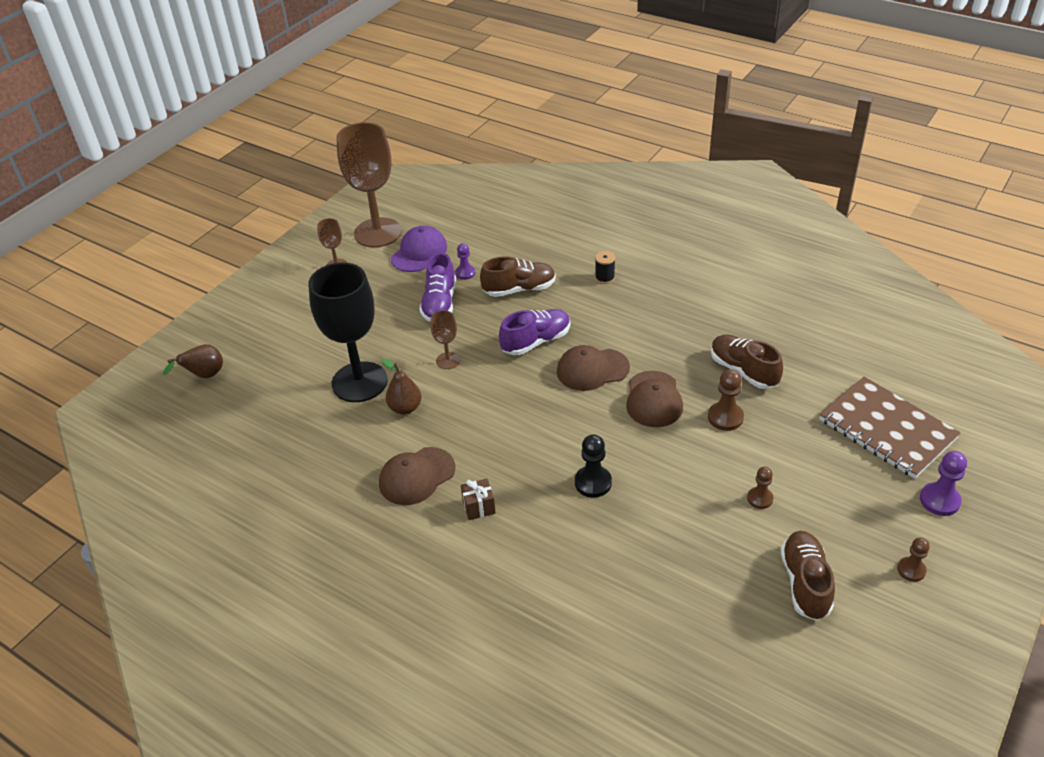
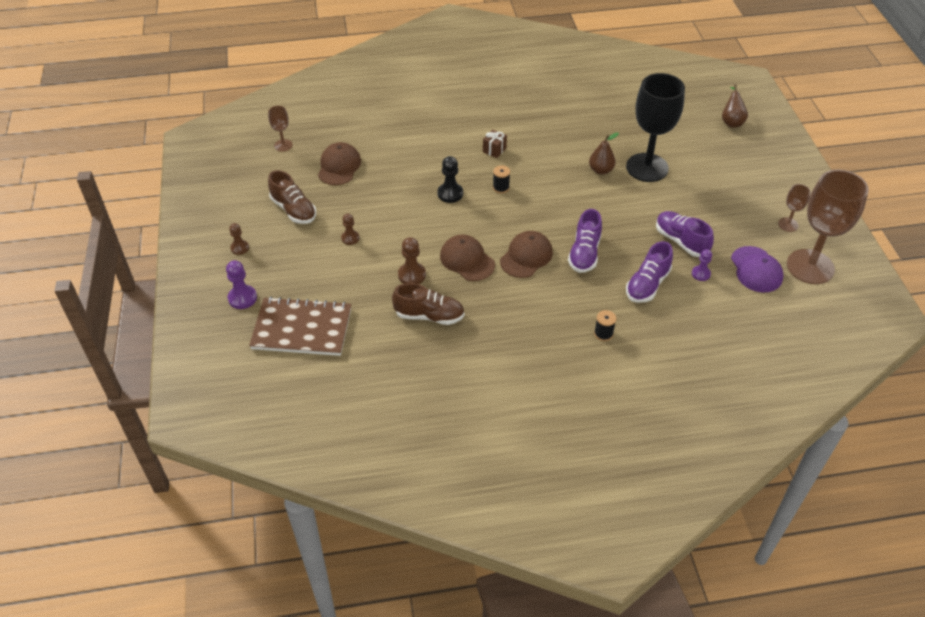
camera: 135 degrees right, 5 degrees up
(416, 476) = (544, 144): brown cap -> brown cap (339, 166)
(448, 360) = (618, 209): brown goblet -> brown goblet (283, 145)
(519, 289) = (647, 285): brown shoe -> purple shoe
(530, 454) = (501, 187): none -> black spool

